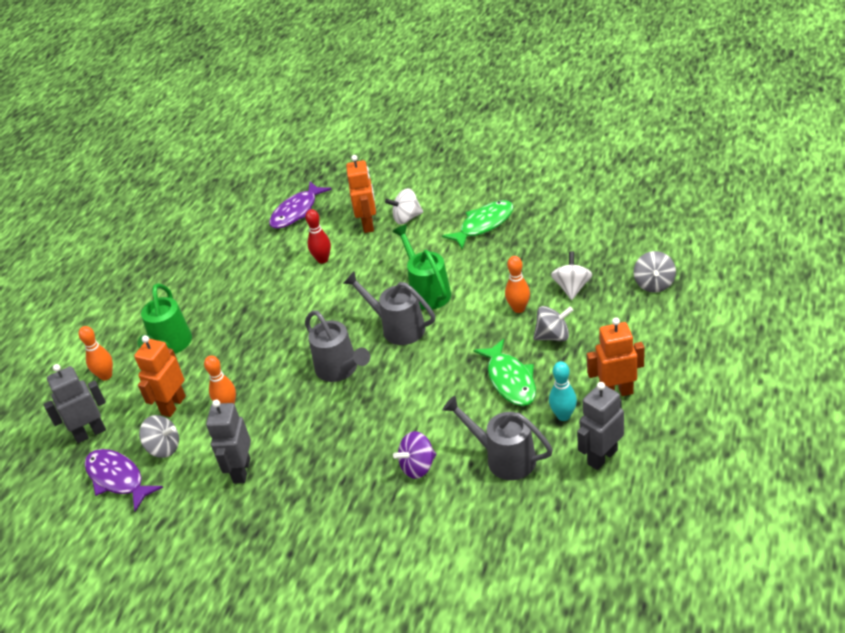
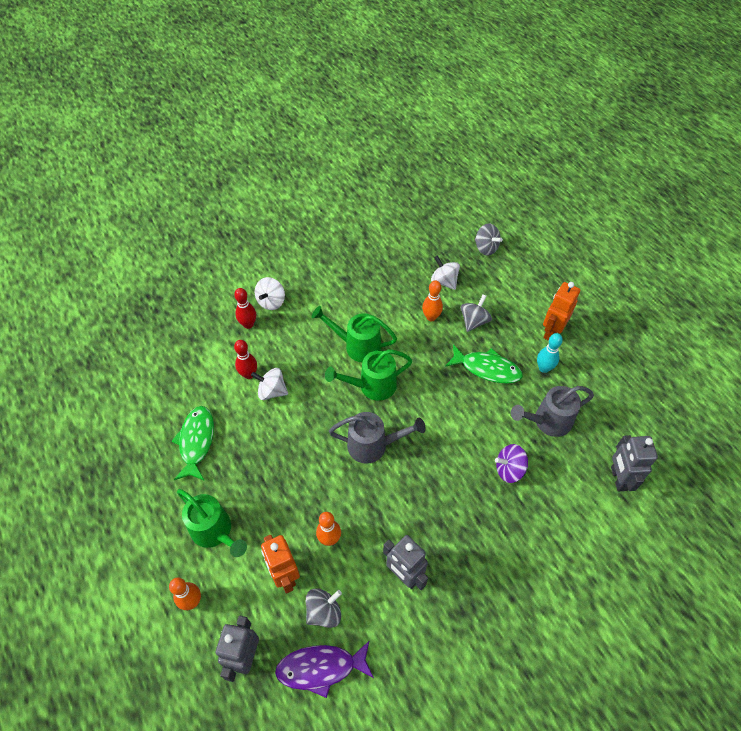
camera: 55 degrees left, 15 degrees up
(297, 211) = (175, 350): purple fish -> none
(322, 281) = (272, 391): none -> white spinning top
(368, 224) = (248, 324): orange robot -> red bowling pin
(397, 327) = (371, 386): grey watering can -> green watering can
(418, 466) = (509, 469): purple spinning top -> purple spinning top turned 75 degrees clockwise
(483, 225) = (333, 273): green fish -> green fish (196, 441)
(602, 457) = (593, 377): grey robot -> grey robot (618, 478)

